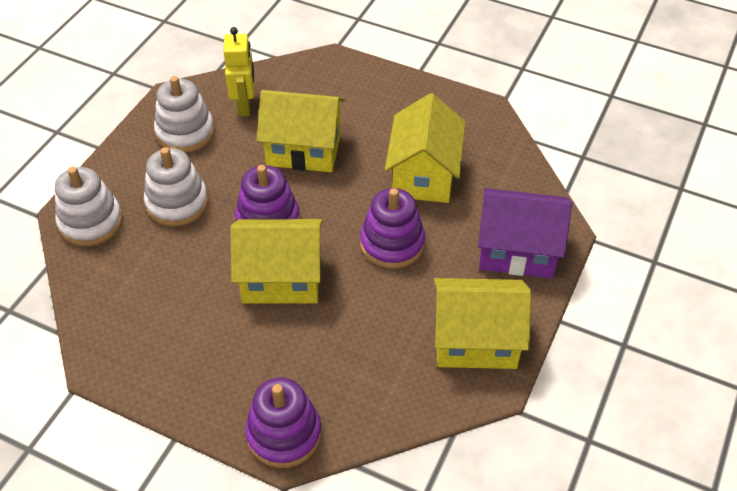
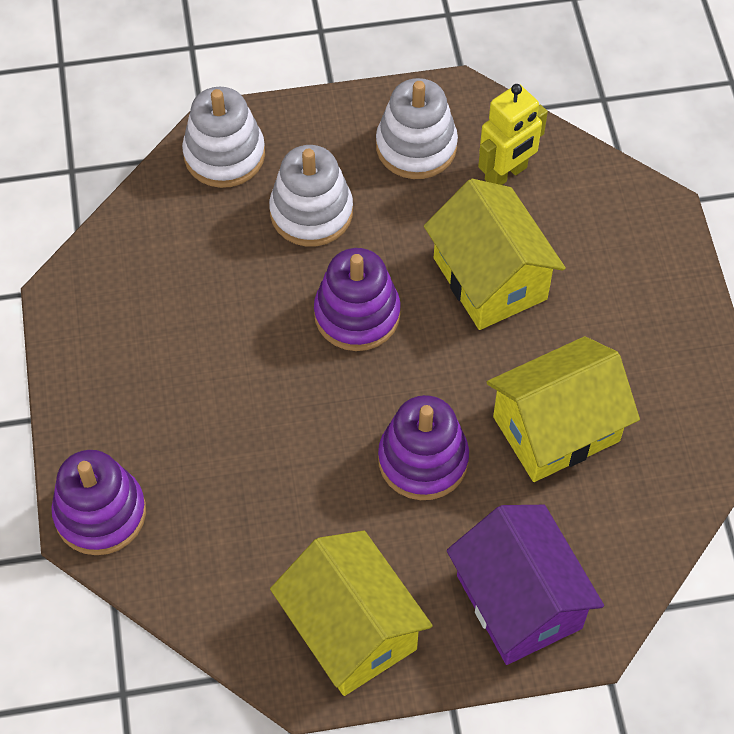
camera: 55 degrees right, 10 degrees up
(281, 278) = (288, 381): yellow house -> none

